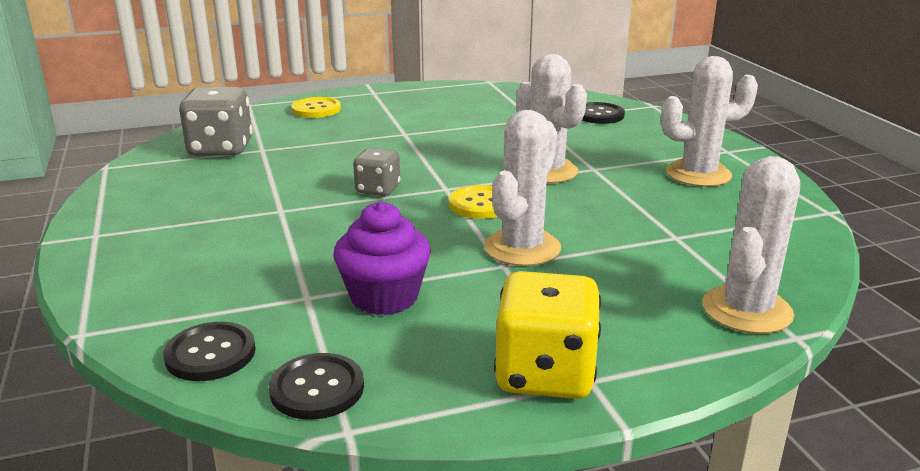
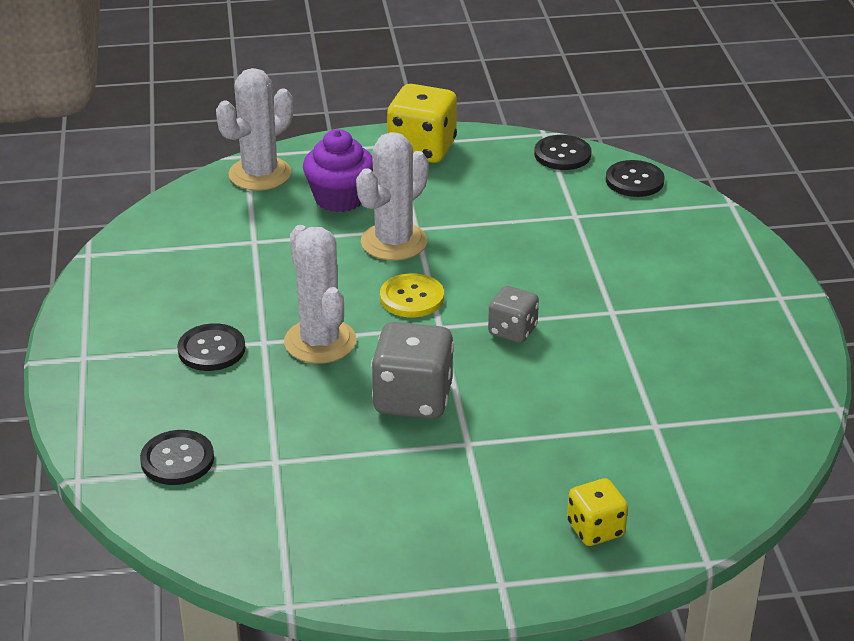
camera: 170 degrees left, 10 degrees up
(220, 149) = (710, 431): grey dice -> grey dice (413, 399)
(316, 109) = (595, 529): yellow button -> yellow dice
(384, 297) = (516, 209): purple cupcake -> purple cupcake (339, 198)
(632, 161) = (211, 349): none -> black button
(698, 174) = (158, 318): white cactus -> none

